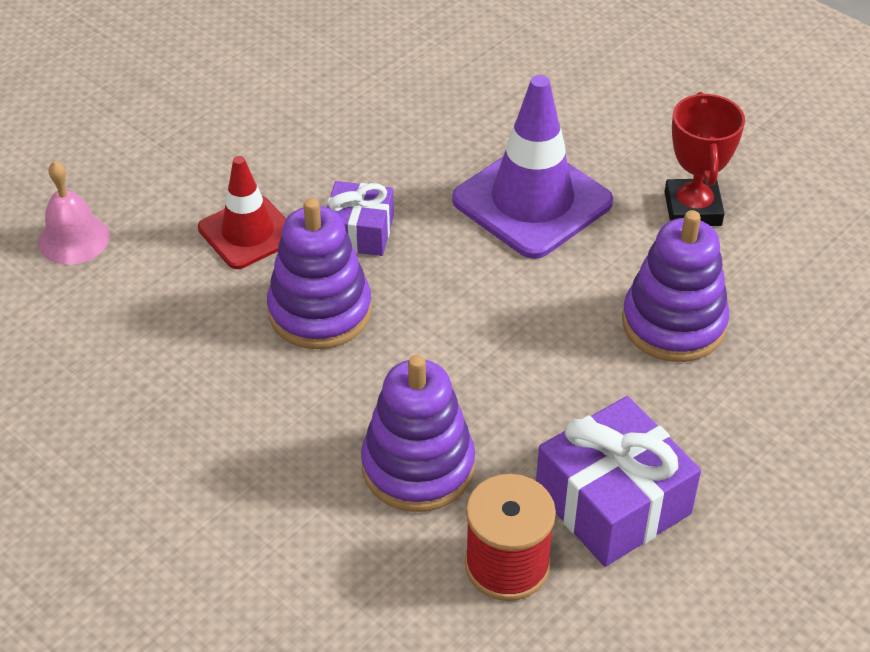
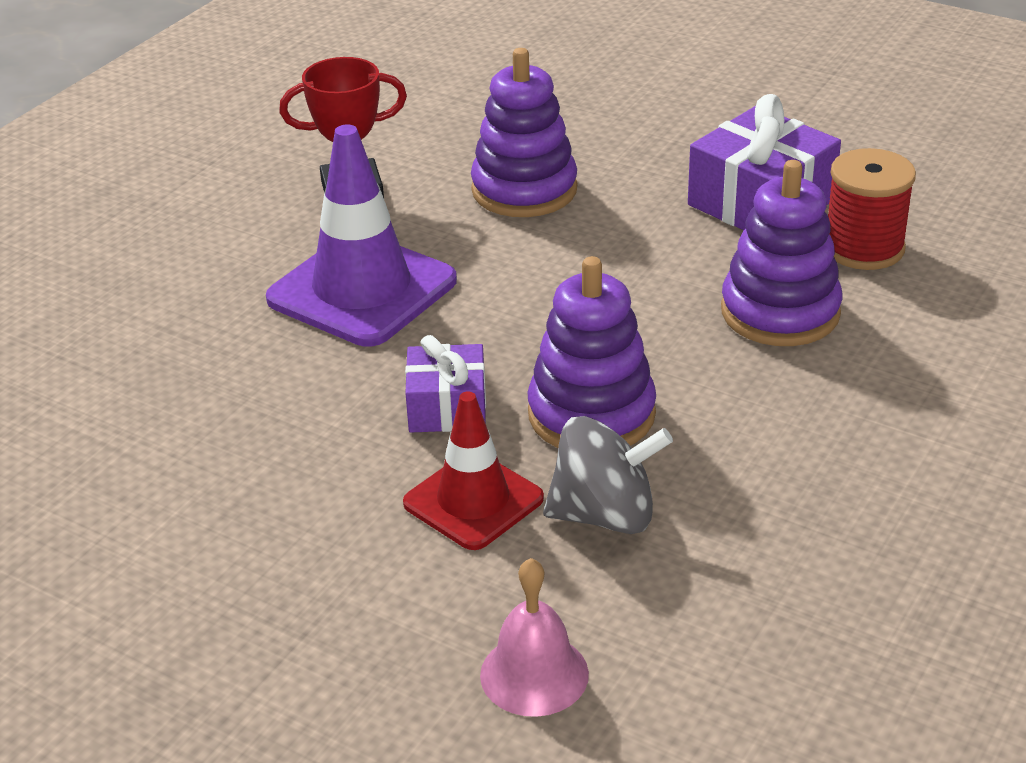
camera: 100 degrees left, 10 degrees down
(202, 298) = (604, 515): none -> grey spinning top

